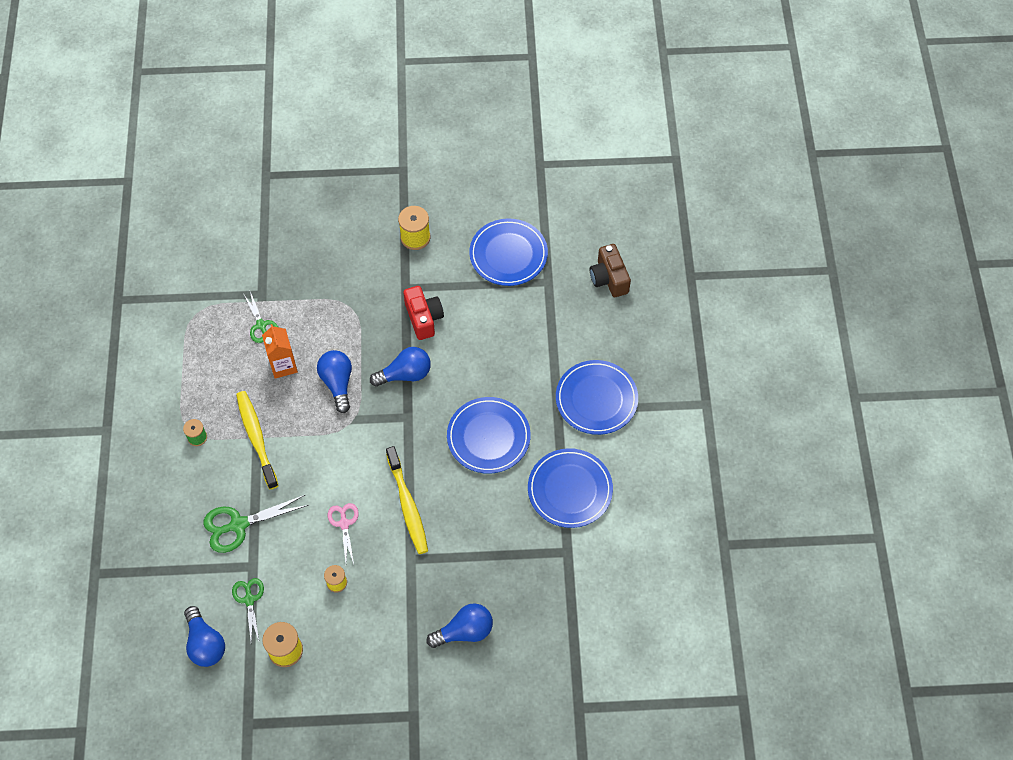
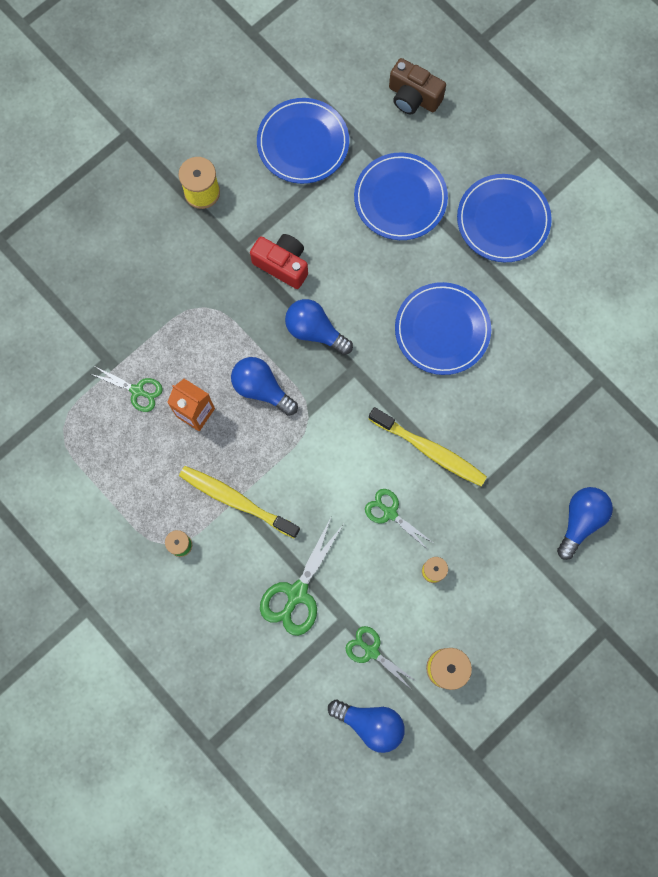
camera: 40 degrees left, 15 degrees up
(344, 523) = (390, 513): pink scissors -> green scissors
(405, 374) = (315, 331): blue light bulb -> blue light bulb turned 90 degrees counterclockwise
(570, 489) = (554, 321): blue plate -> blue plate (400, 198)

